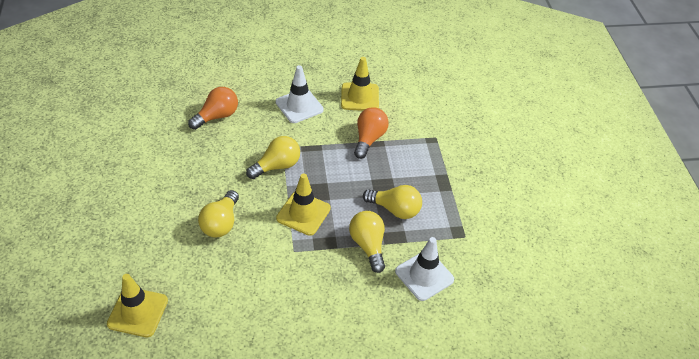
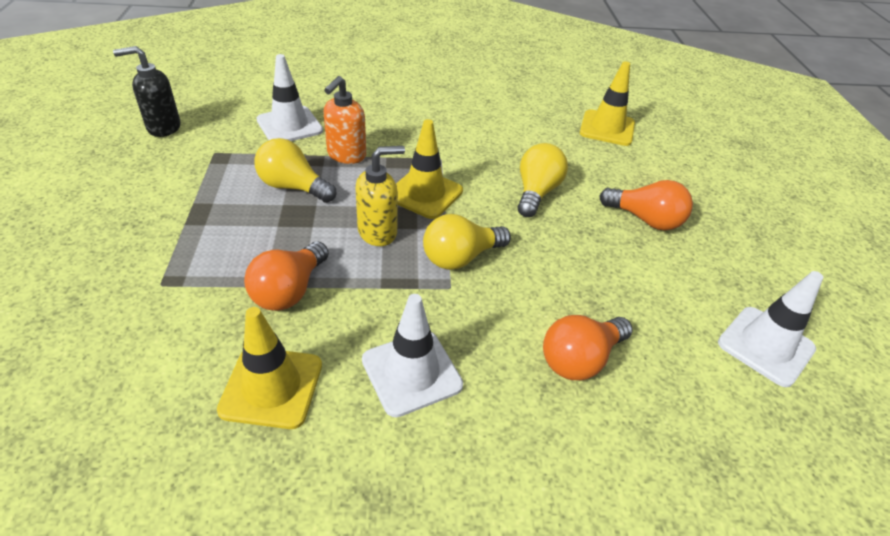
camera: 175 degrees left, 5 degrees down
(113, 129) = (765, 346): none -> white traffic cone
(145, 206) = (645, 220): none -> orange light bulb
(329, 179) = (378, 232): none -> yellow soap dispenser
(368, 245) = (346, 155): yellow light bulb -> orange soap dispenser
(519, 259) = (163, 127): none -> black soap dispenser

